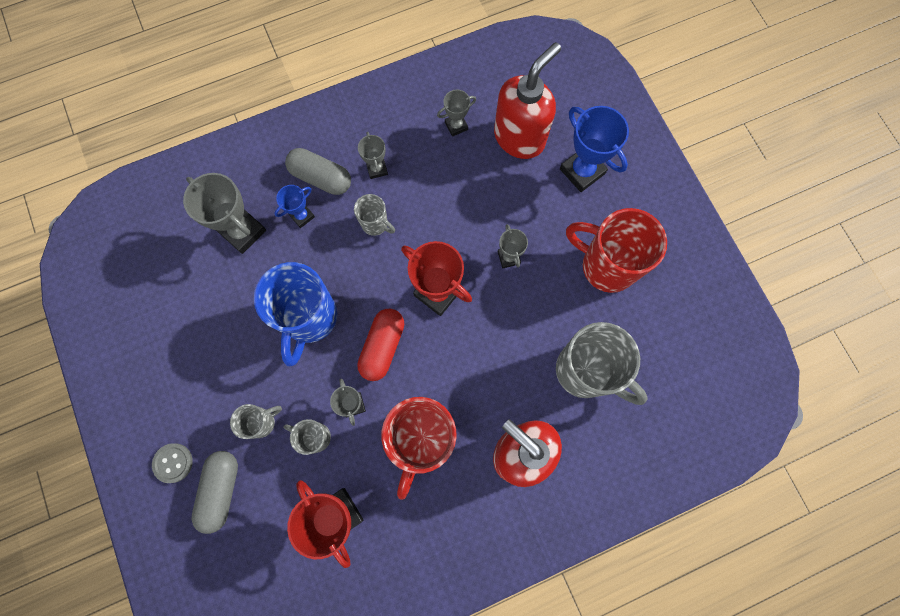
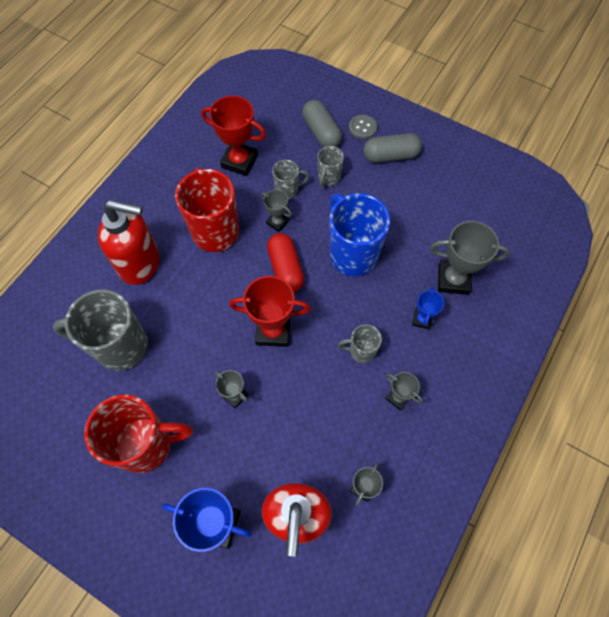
camera: 145 degrees right, 10 degrees down
(321, 178) = (435, 359): grey capsule -> grey capsule (390, 155)

